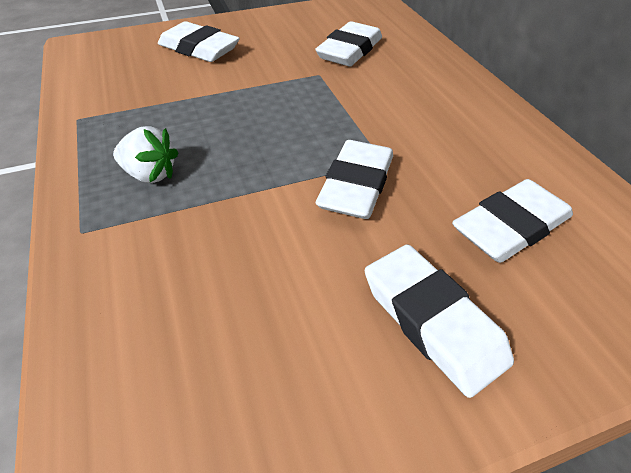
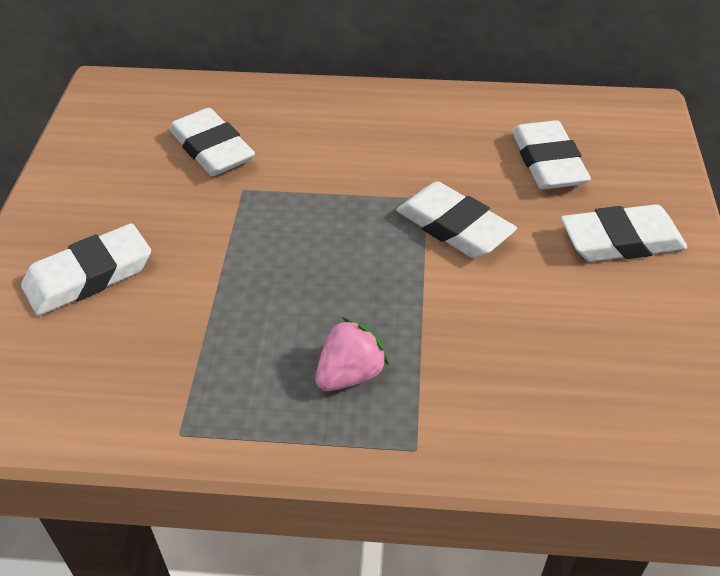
camera: 65 degrees left, 0 degrees up
(150, 174) = (350, 374): white strawberry -> pink strawberry

